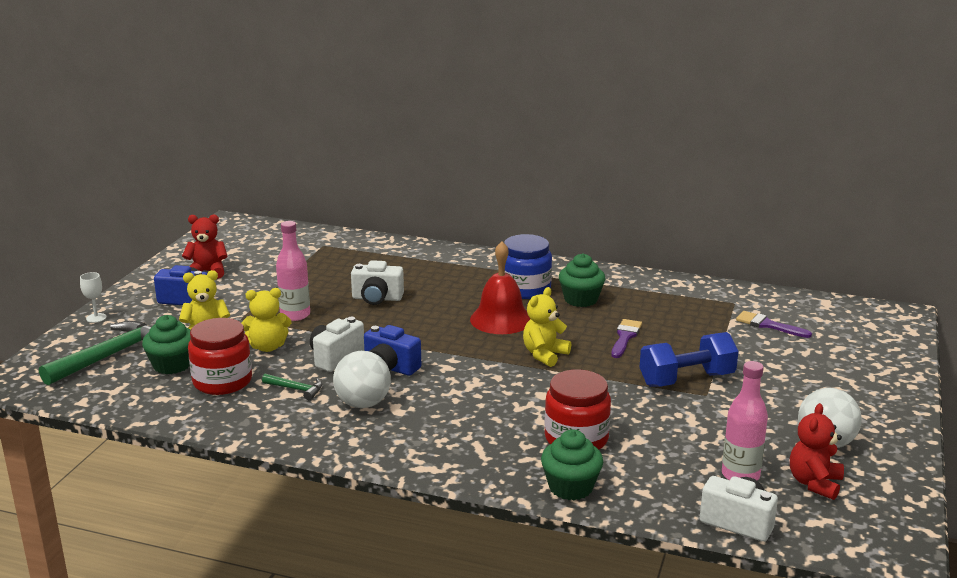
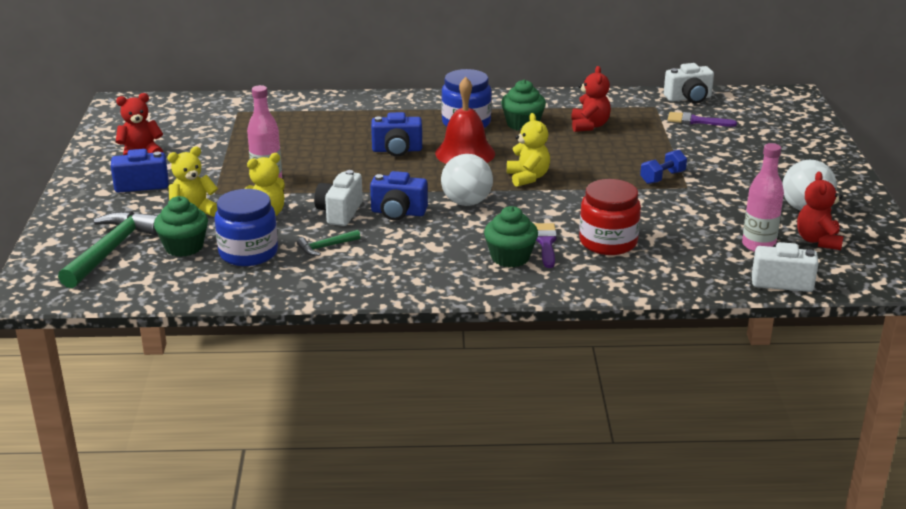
camera: 20 degrees left, 5 degrees up
(96, 318) = (62, 217): white goblet -> none
(222, 381) = (248, 253): red jar -> blue jar
(296, 389) = (326, 247): green hammer -> green hammer turned 150 degrees clockwise
(363, 403) = (399, 248): white ball -> white ball (466, 202)
(377, 298) = (334, 153): white camera -> white camera (689, 98)
(437, 305) = (397, 150): none -> blue camera
(544, 355) = (528, 177): yellow teddy bear -> yellow teddy bear turned 150 degrees clockwise
(570, 487) = (633, 281): green cupcake -> green cupcake (510, 257)
(625, 337) = (585, 151): purple brush -> purple brush (546, 243)
(648, 312) = (589, 126): none -> red teddy bear
(686, 379) = (662, 177): blue dumbbell -> blue dumbbell, size x0.58

